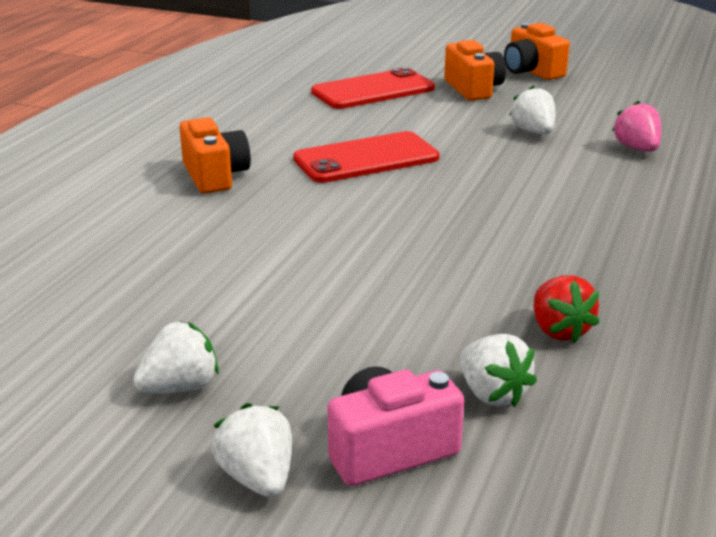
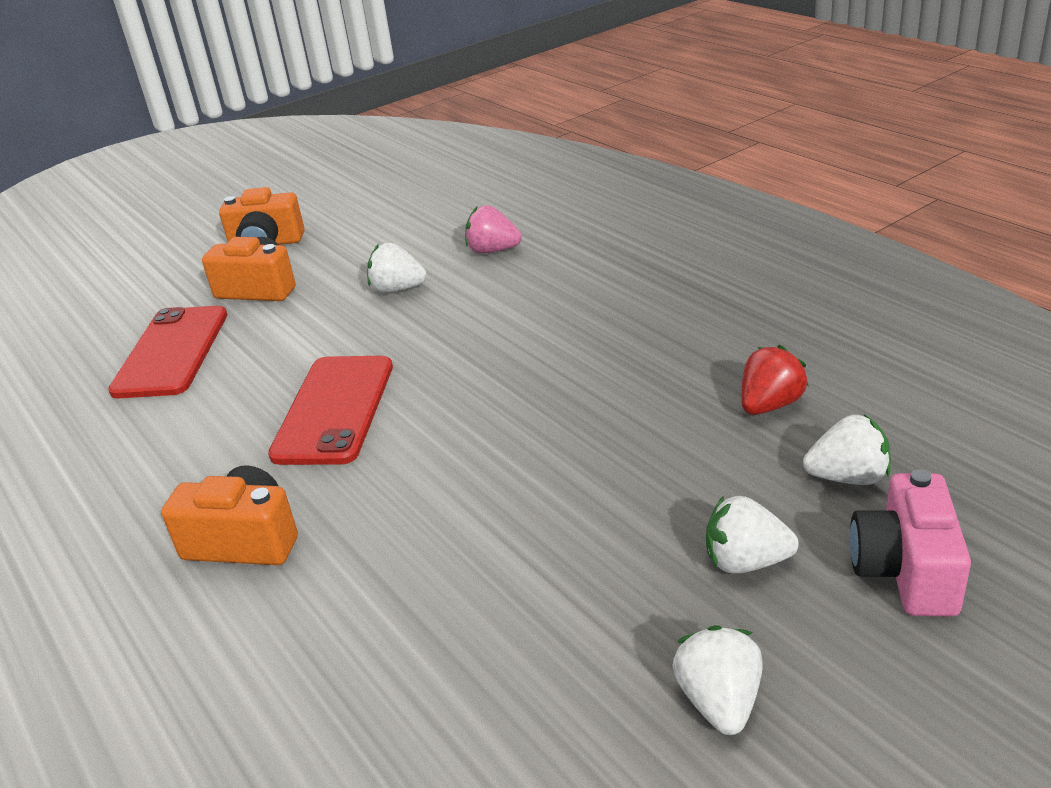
camera: 55 degrees left, 5 degrees up
(258, 478) = (916, 680): white strawberry -> white strawberry (746, 562)
(559, 330) = (770, 405): red strawberry -> red strawberry turned 60 degrees counterclockwise

